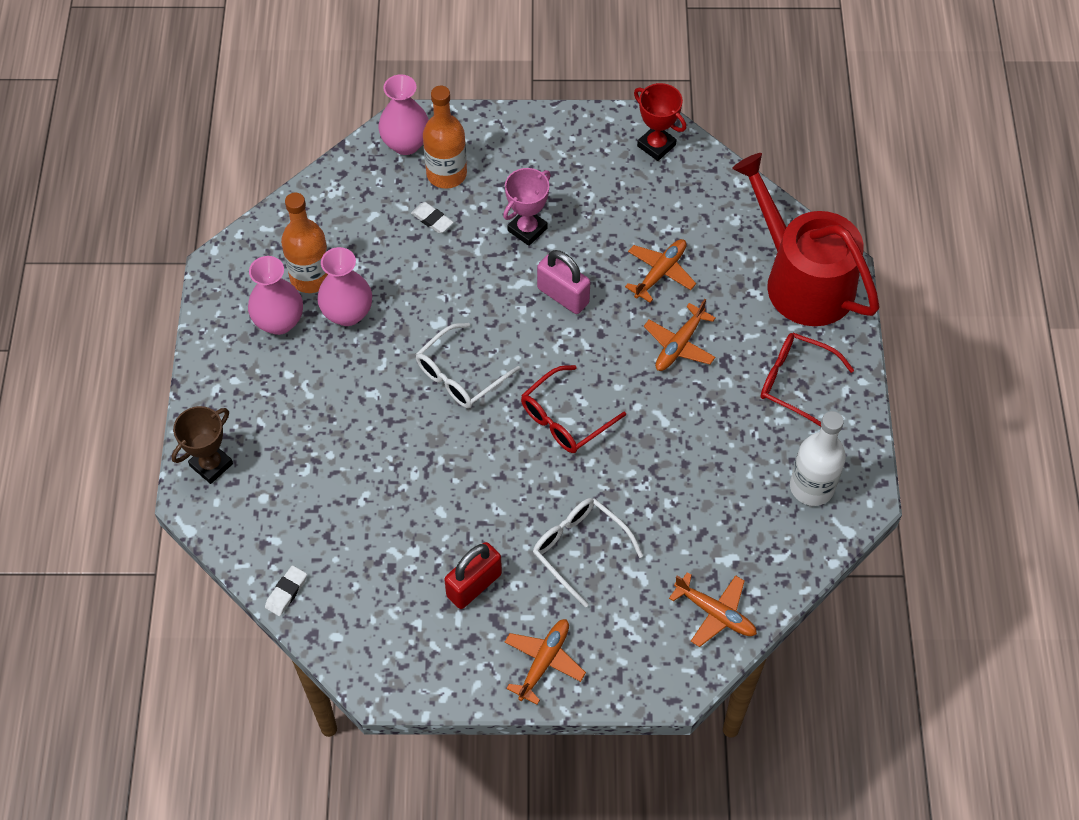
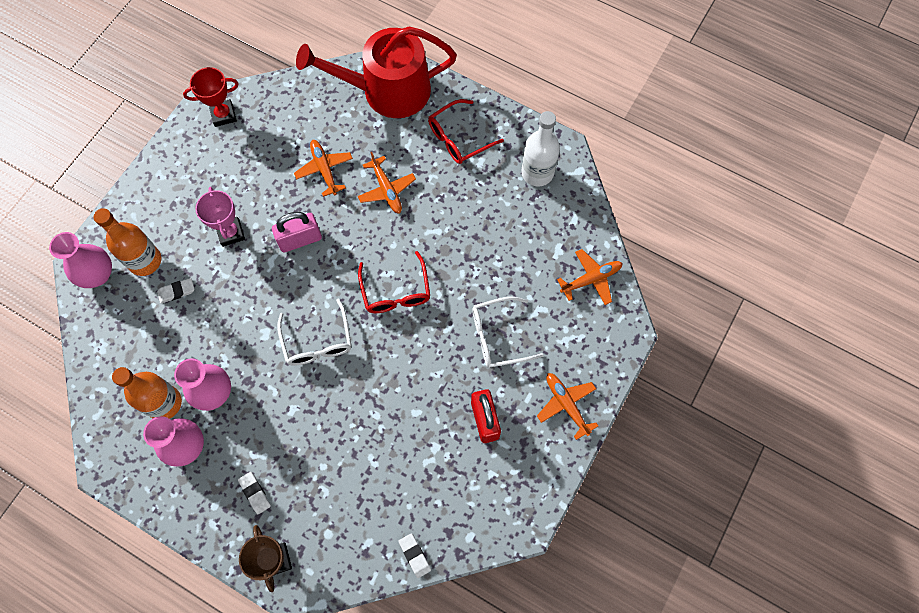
camera: 60 degrees left, 10 degrees up
(267, 408) = (255, 493): none -> white eraser

